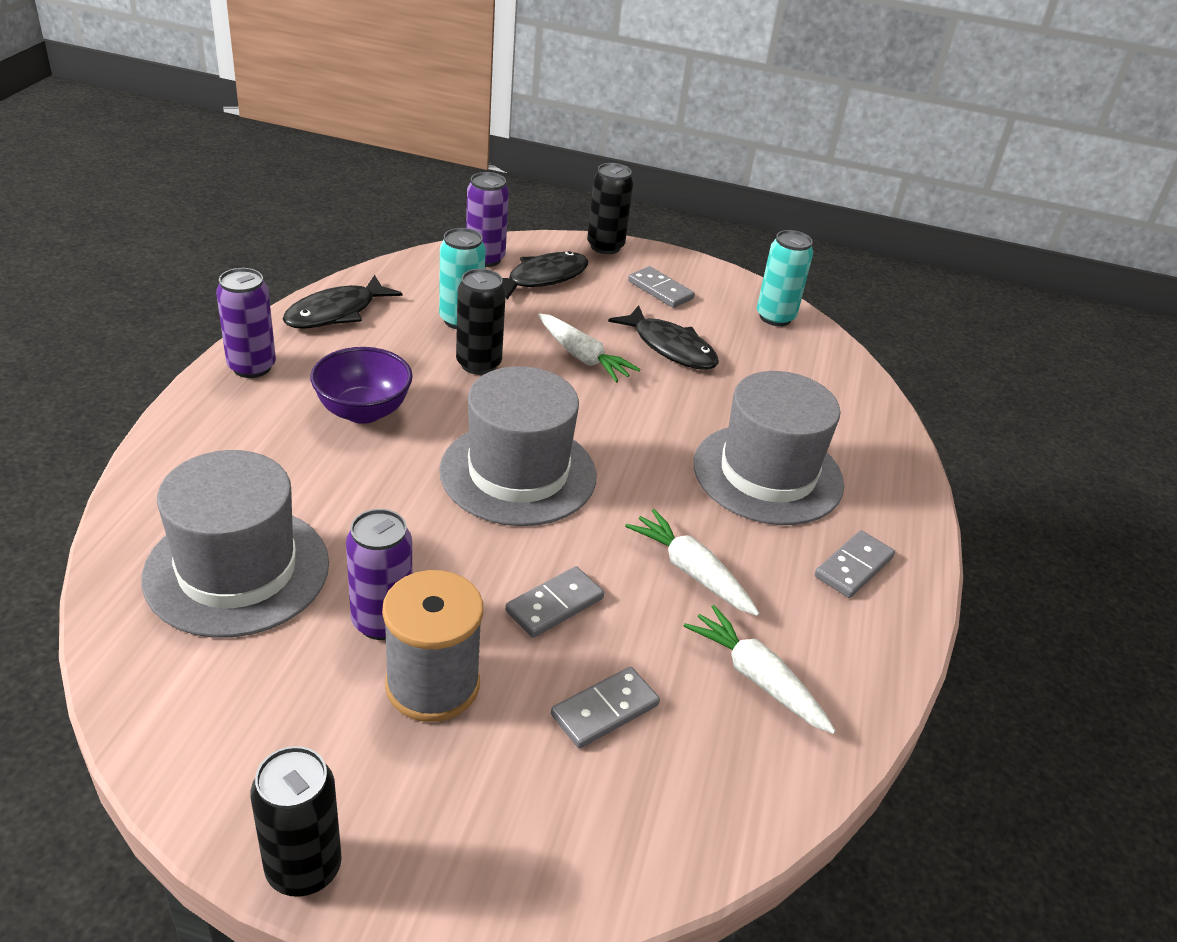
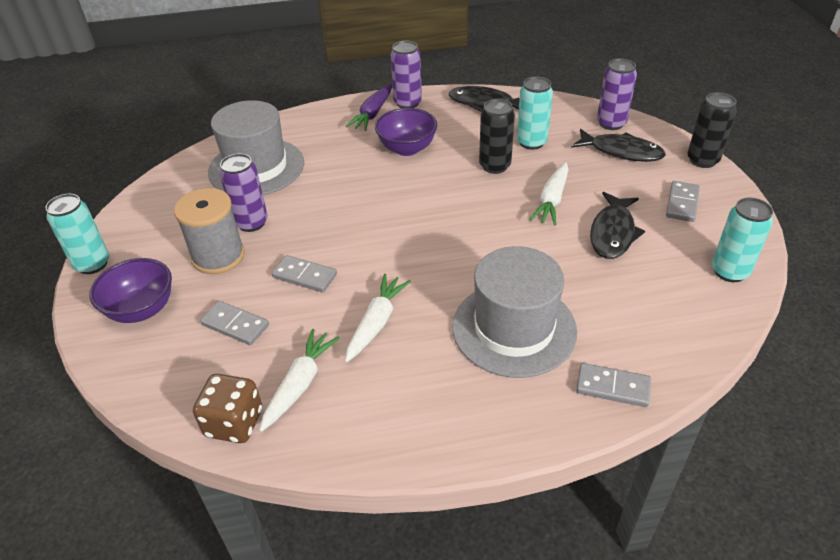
camera: 70 degrees right, 5 degrees up
(238, 406) = (372, 114): none -> purple carrot
(303, 868) = (92, 264): black can -> turquoise can
(489, 819) = (142, 309): none -> purple bowl
(518, 473) = (406, 220): grey hat -> none
(791, 765) = (234, 423): none -> brown dice
(854, 567) = (448, 406): grey domino -> grey domino (613, 387)

